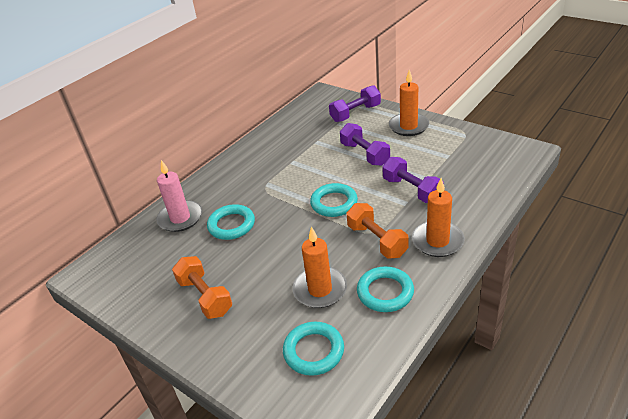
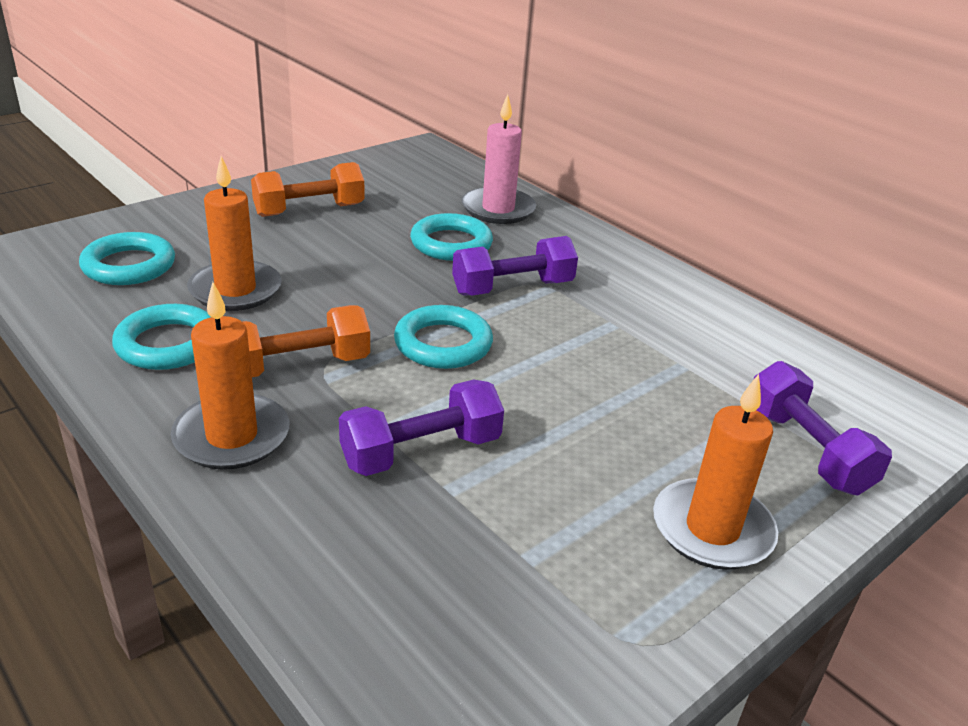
camera: 95 degrees right, 5 degrees down
(365, 154) = (601, 420): purple dumbbell -> purple dumbbell (513, 288)

